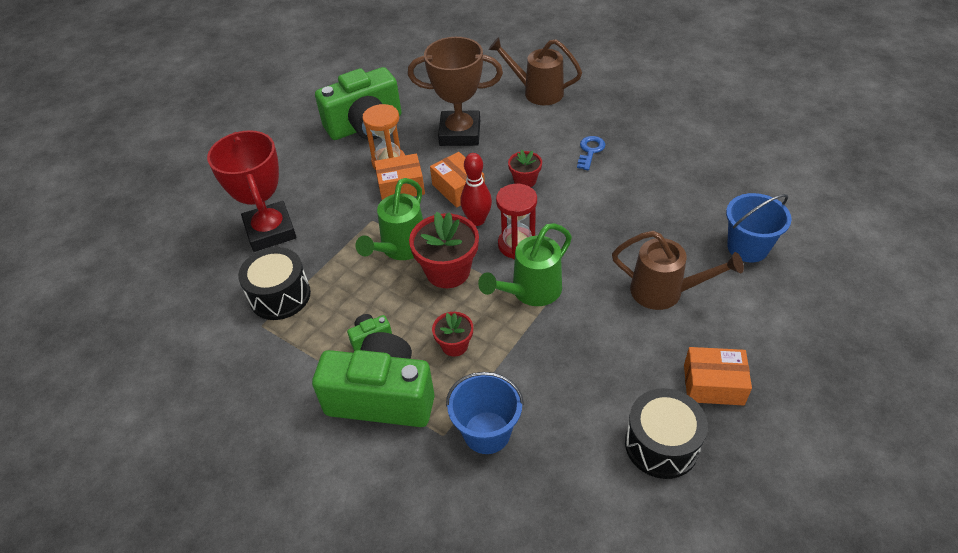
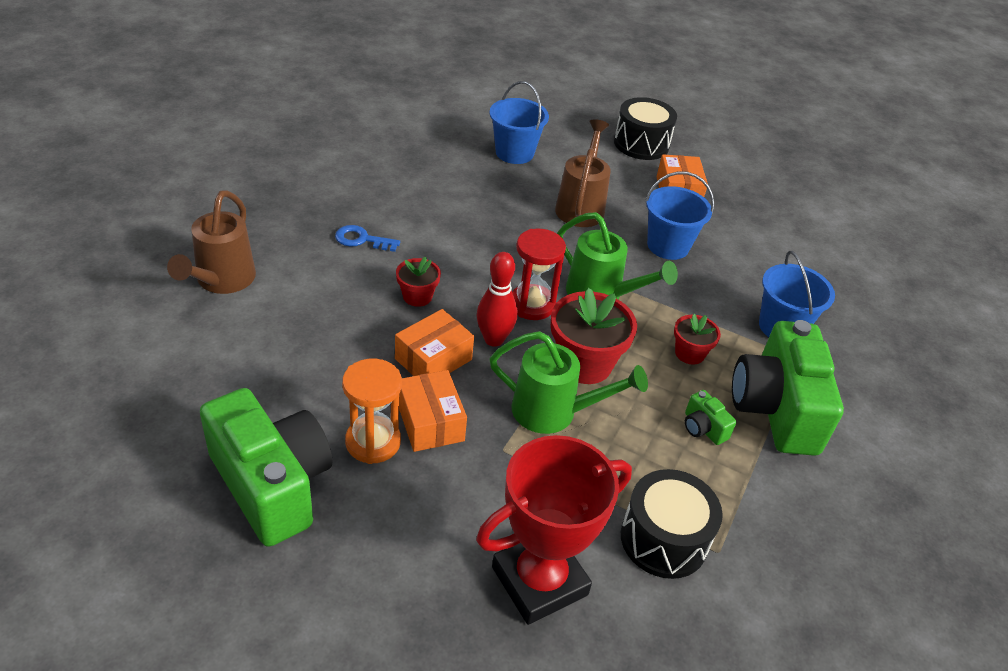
camera: 105 degrees left, 5 degrees down
(460, 133) = (310, 362): brown trophy -> none
(609, 356) = (668, 246): none -> blue bucket
(661, 444) = (747, 224): black drum -> black drum (641, 144)

